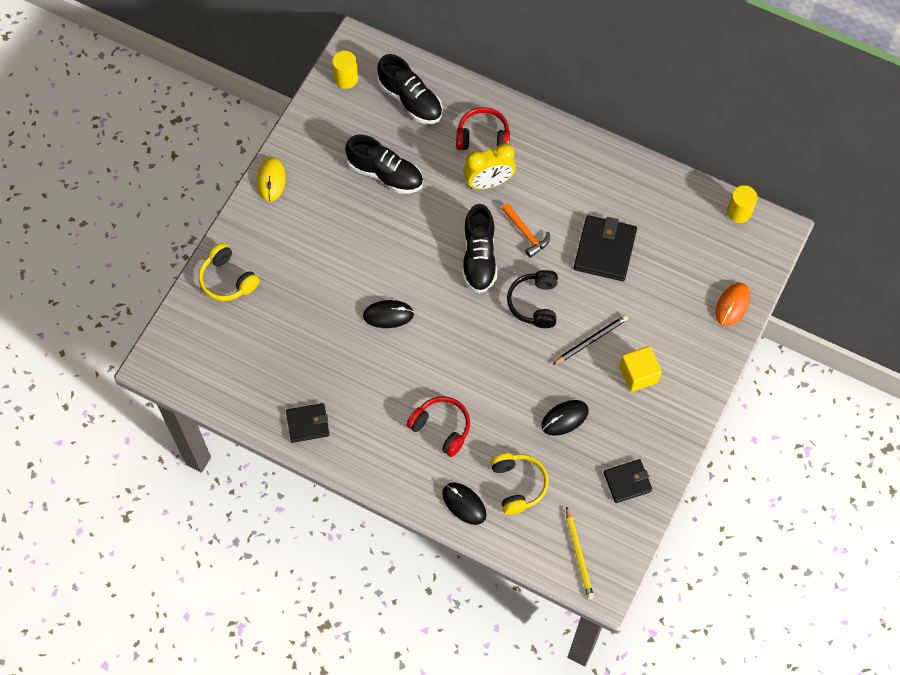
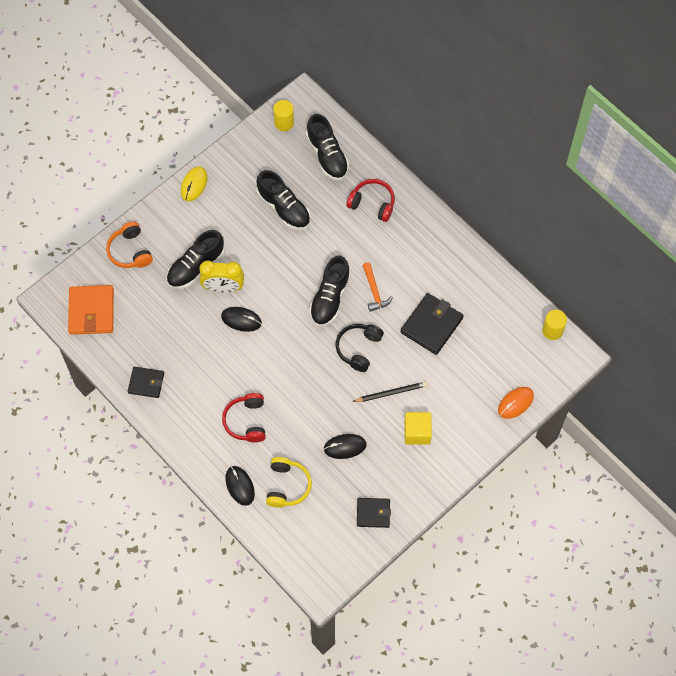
camera: 20 degrees right, 0 degrees up
(210, 363) = (91, 311): none -> orange wallet
(227, 279) = (130, 251): yellow headphones -> orange headphones
(311, 272) = (196, 267): none -> black shoe
(441, 428) = (246, 421): red headphones -> red headphones turned 150 degrees counterclockwise
(489, 182) = (362, 241): yellow clock -> yellow clock (223, 288)
(579, 555) = (312, 556): yellow pencil -> none

